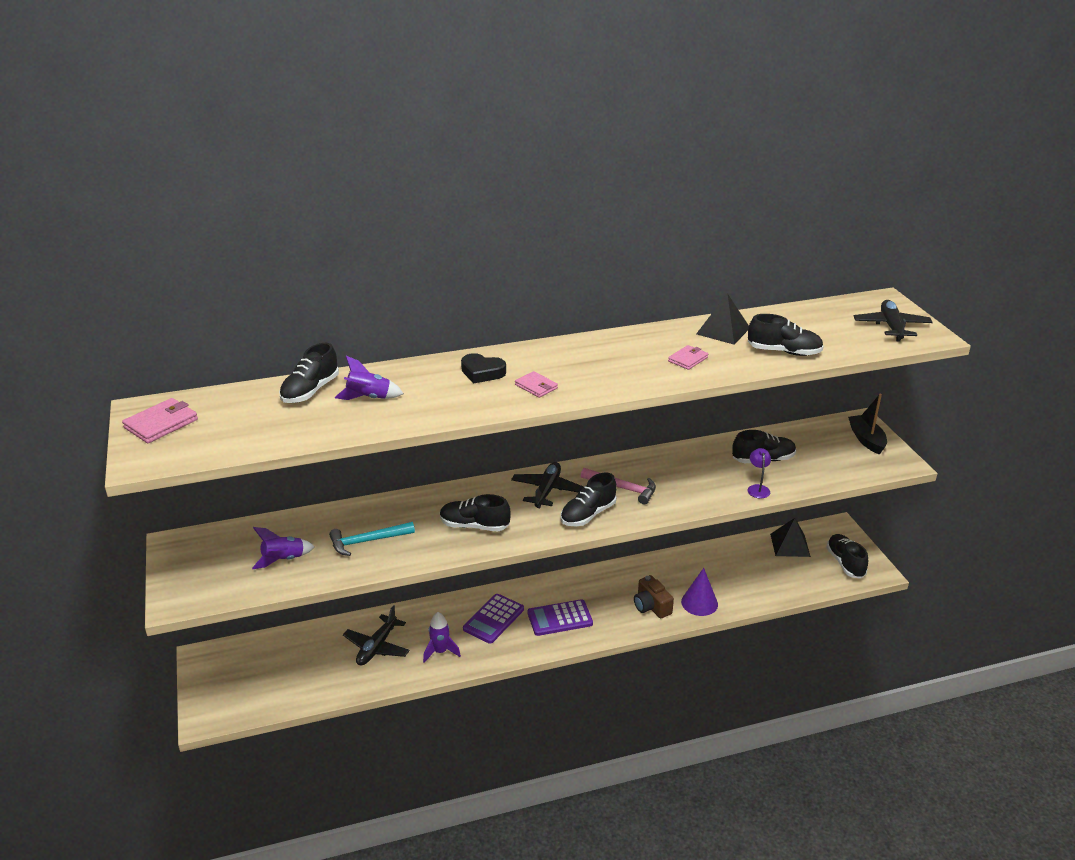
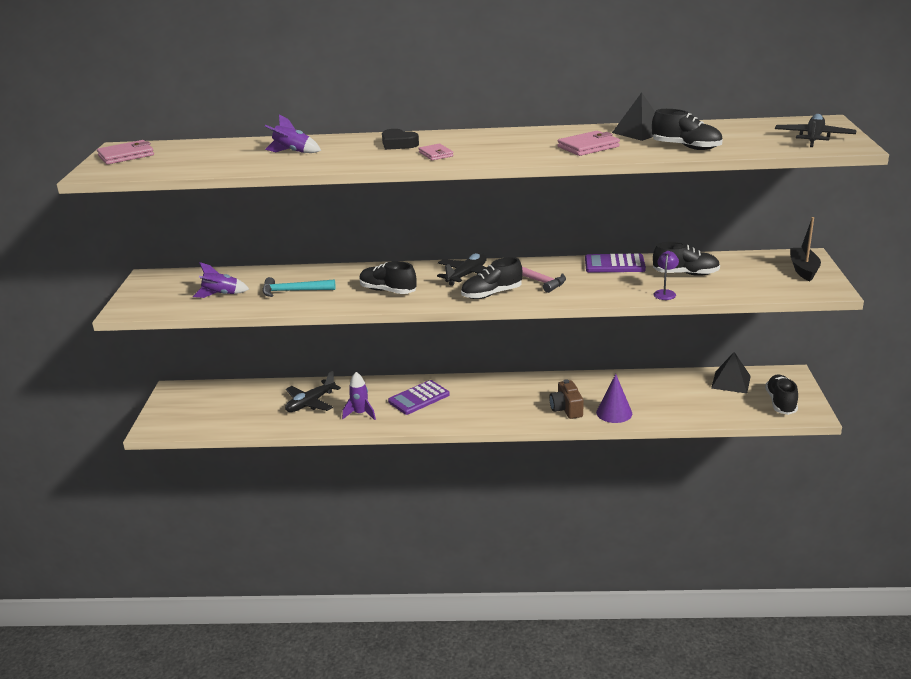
camera: 20 degrees right, 5 degrees down
(310, 391) = (251, 146): black shoe -> none
(559, 618) = (477, 406): purple calculator -> purple calculator (614, 264)
(688, 359) = (588, 147): pink wallet -> pink wallet, size x1.55

